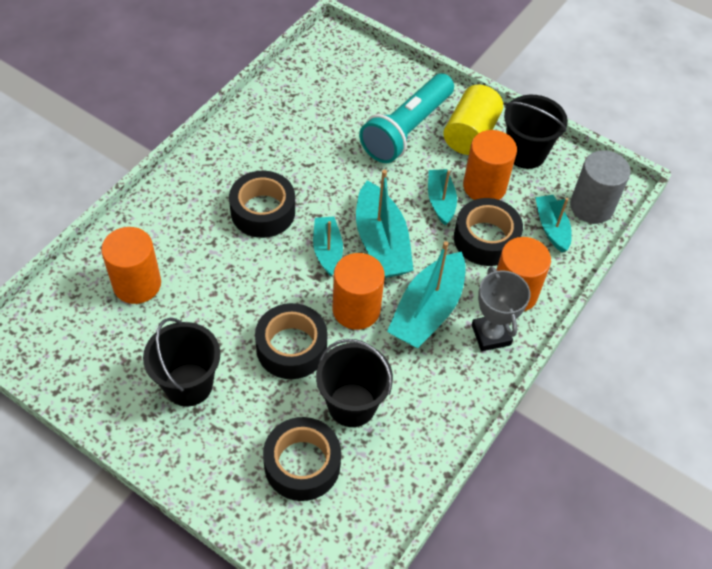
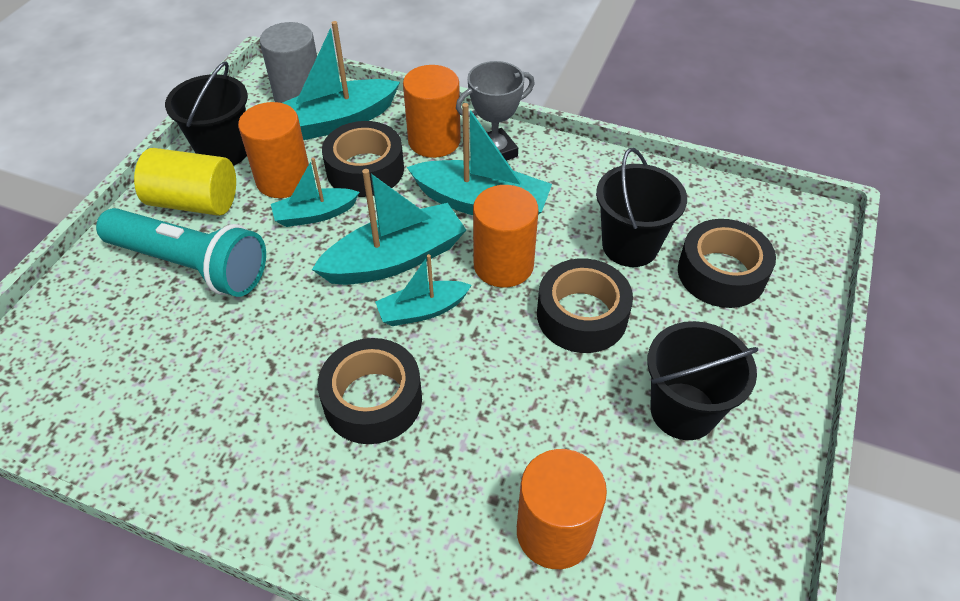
camera: 100 degrees left, 5 degrees down
(551, 228) = (336, 122): turquoise boat -> turquoise boat, size x1.68

